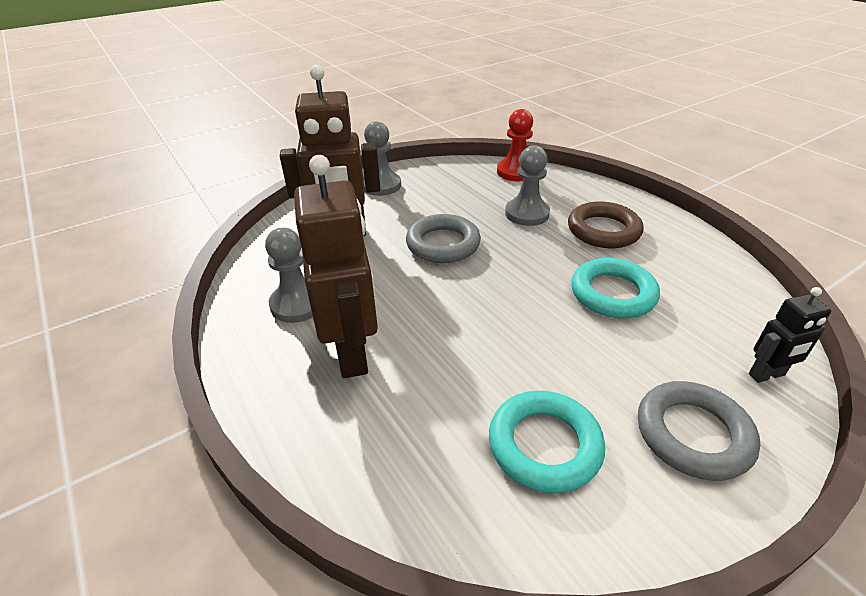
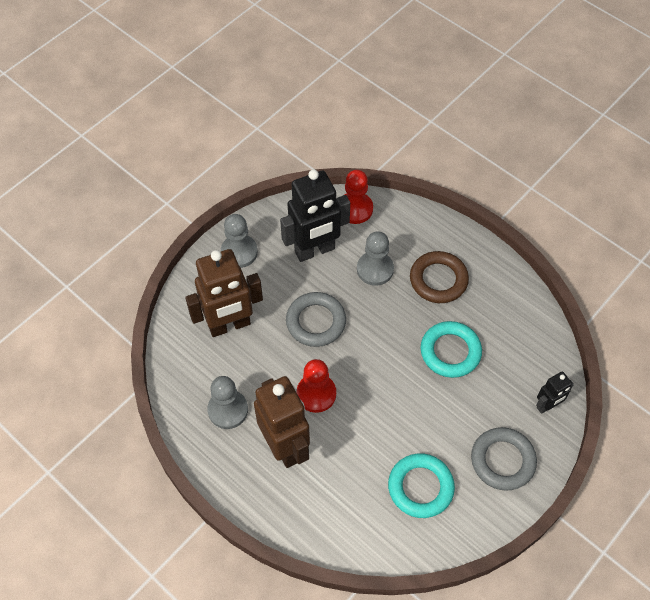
camera: 15 degrees left, 20 degrees up
(418, 306) = (316, 394): none -> red pawn
(462, 193) = (315, 250): none -> black robot

